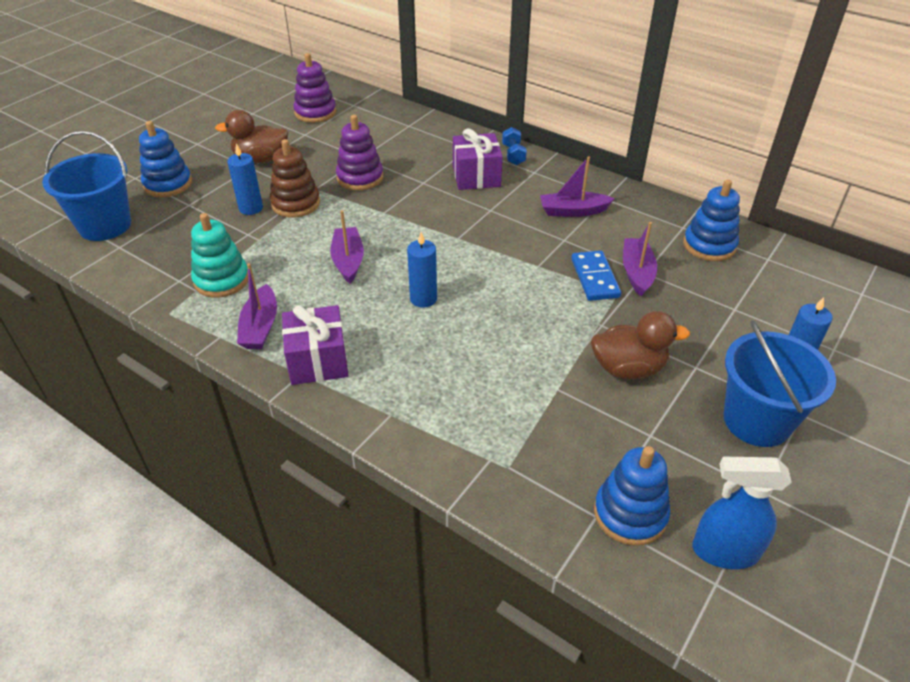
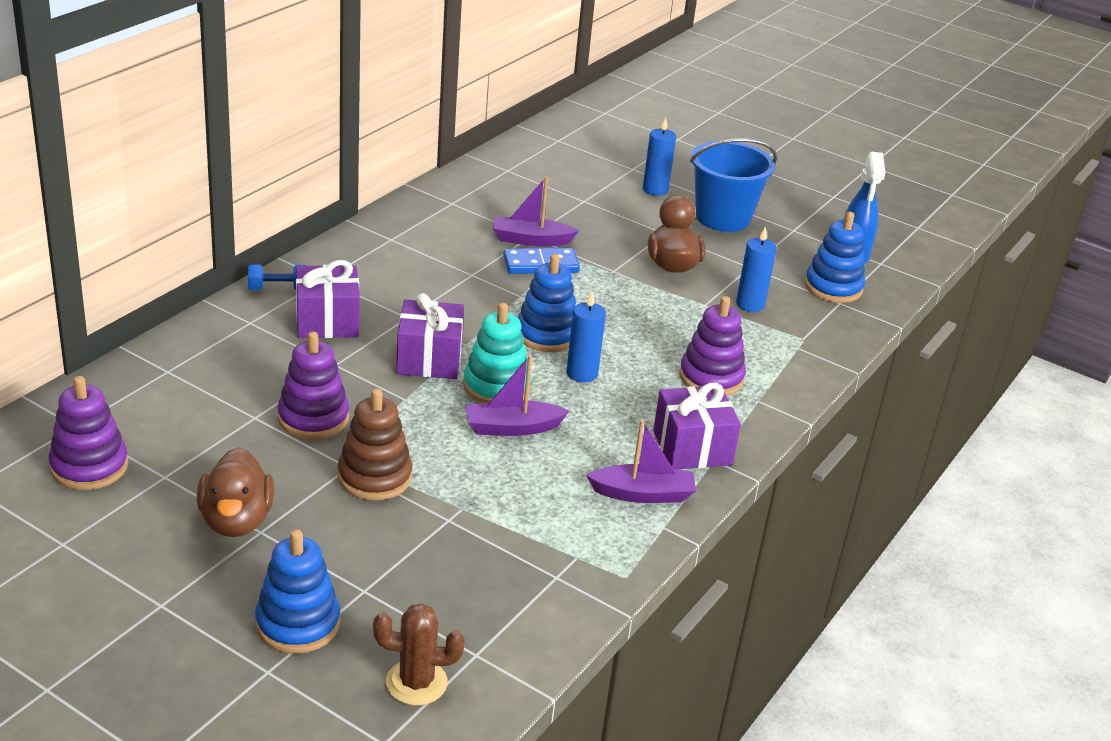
camera: 95 degrees left, 10 degrees down
(105, 225) = (416, 683): blue bucket -> brown cactus
(221, 280) = (554, 535): turquoise stacking toy -> turquoise stacking toy (496, 386)
(251, 208) = (382, 521): blue candle -> blue candle (750, 304)
(425, 382) = (711, 377): none -> purple stacking toy
(434, 221) = (429, 359): none -> purple gift
(573, 211) = (416, 262): purple boat -> none
(709, 245) = (485, 194): blue stacking toy -> blue stacking toy (547, 335)

